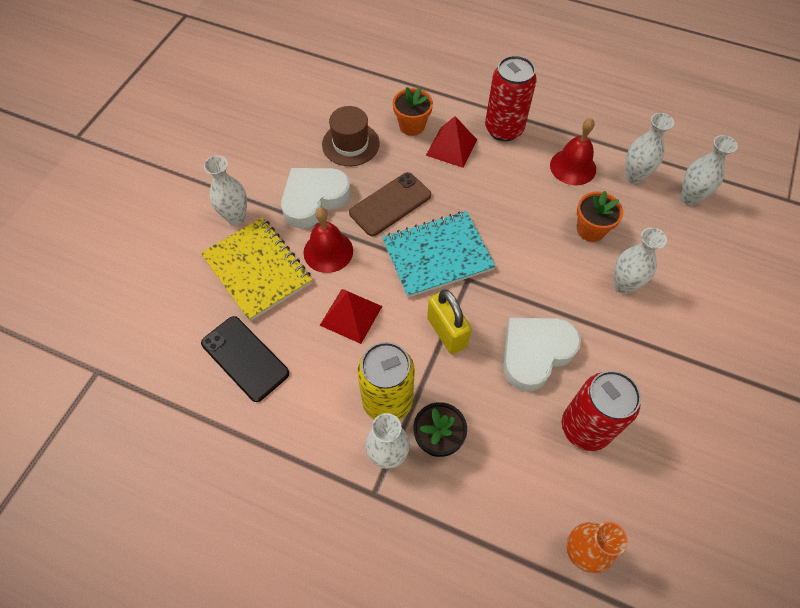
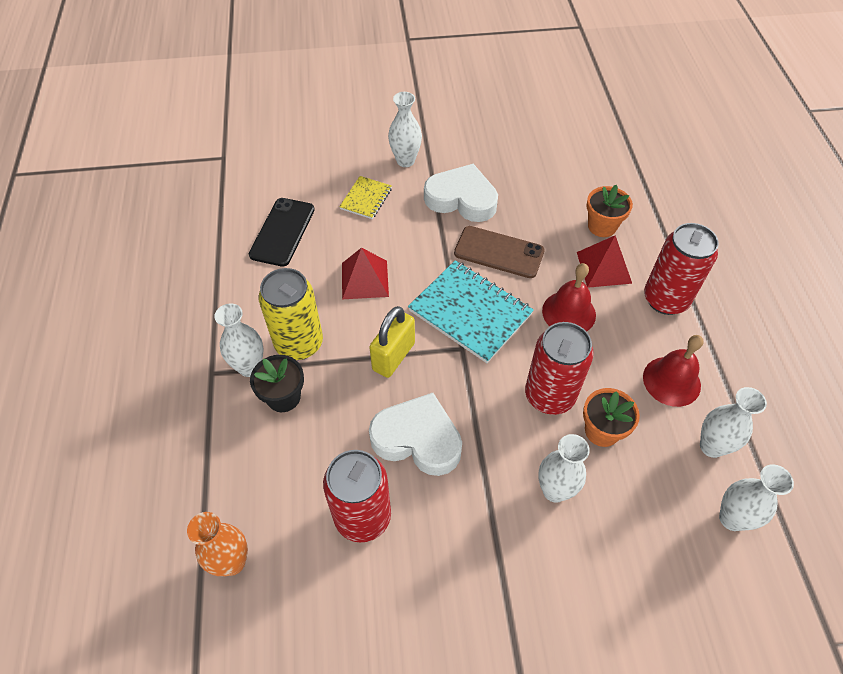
camera: 60 degrees right, 5 degrees down
(257, 270) = (366, 199): yellow notebook -> yellow notebook, size x0.53
(328, 251) = (416, 234): red bell -> red bell (569, 312)
(350, 144) = (541, 194): brown hat -> none
(544, 245) = (549, 395): none -> red can

